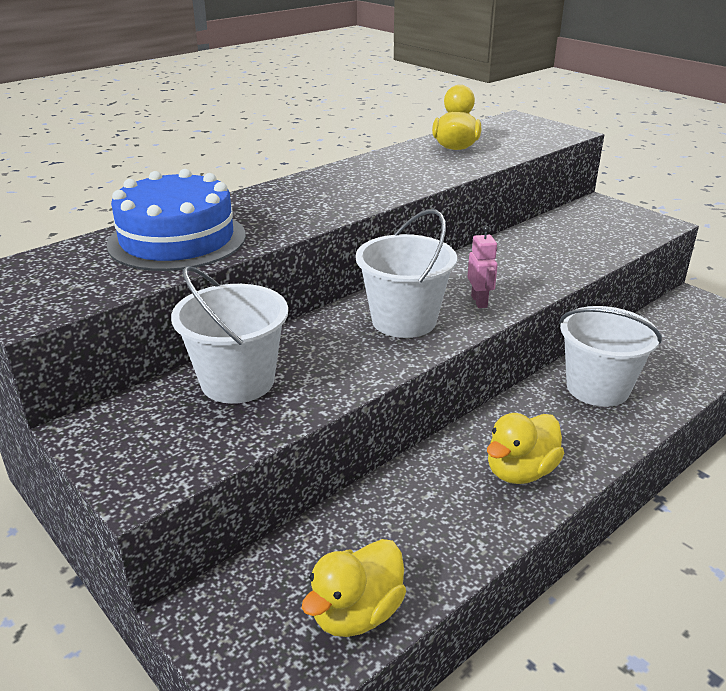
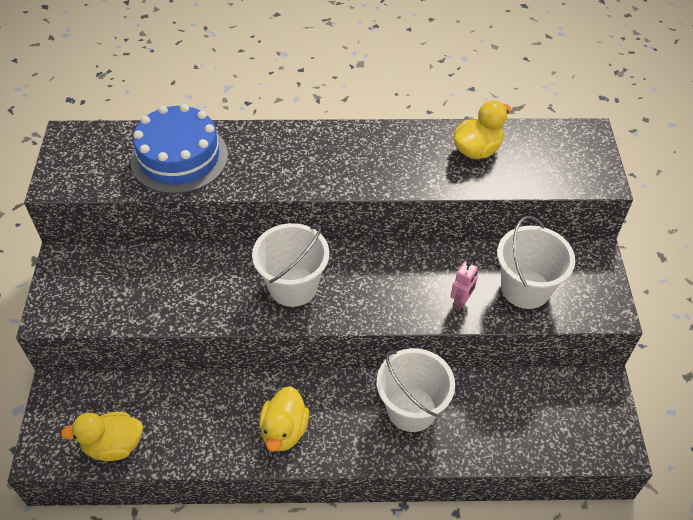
camera: 40 degrees right, 20 degrees up
(237, 381) = (155, 274): white bucket -> white bucket (525, 288)
(479, 301) = (359, 301): pink robot -> pink robot (461, 302)
(520, 471) = (284, 430): yellow duck -> yellow duck turned 75 degrees counterclockwise

